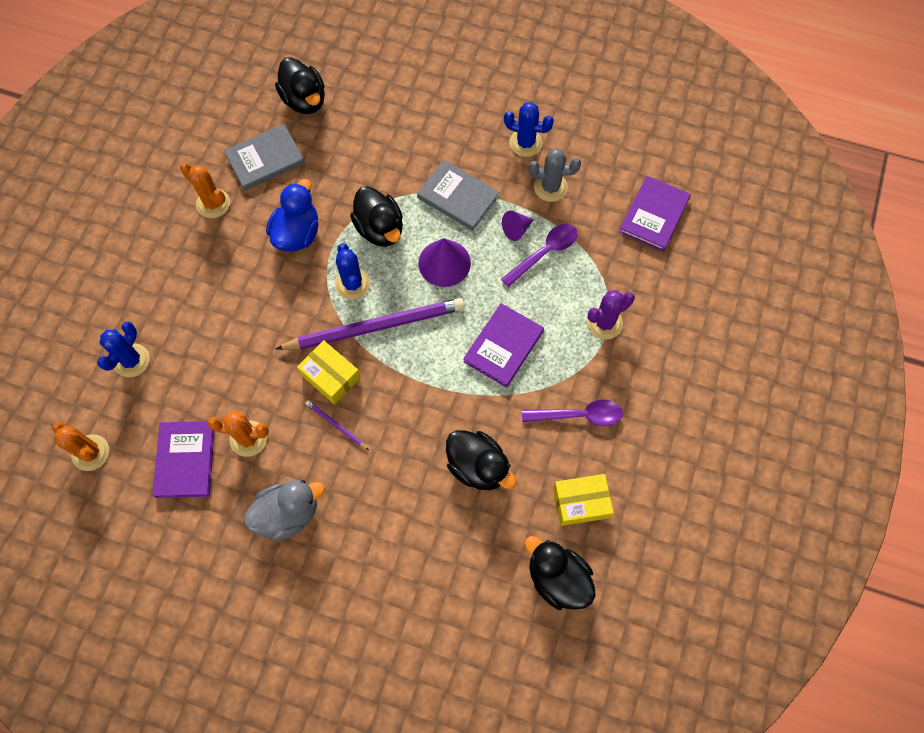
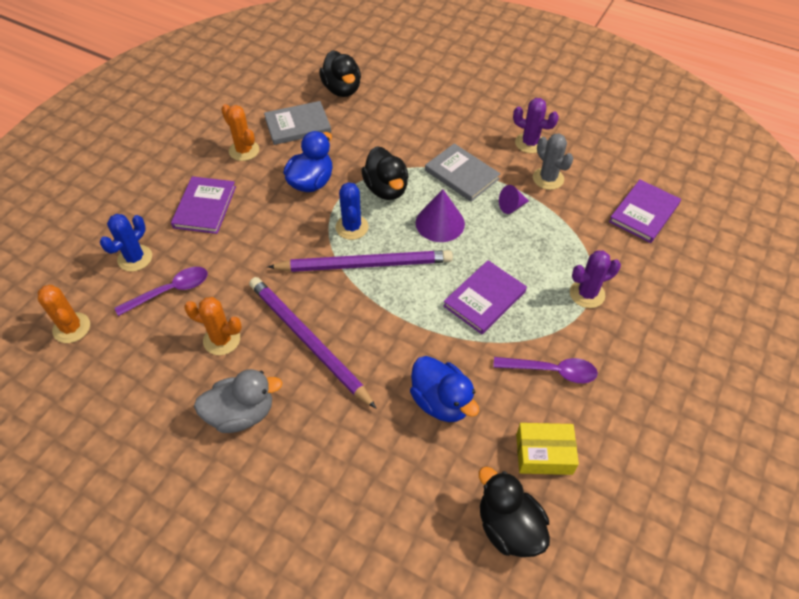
camera: 10 degrees right, 15 degrees down
(185, 460) = (157, 348): purple book -> purple book (205, 207)
(330, 376) = (313, 299): yellow box -> none
(336, 425) = (308, 342): purple pencil -> purple pencil, size x2.44
(478, 466) = (441, 401): black duck -> blue duck
(525, 143) = (530, 143): blue cactus -> purple cactus
(544, 253) = (535, 228): purple spoon -> purple spoon (170, 291)
(550, 187) = (548, 178): grey cactus -> grey cactus turned 45 degrees clockwise

